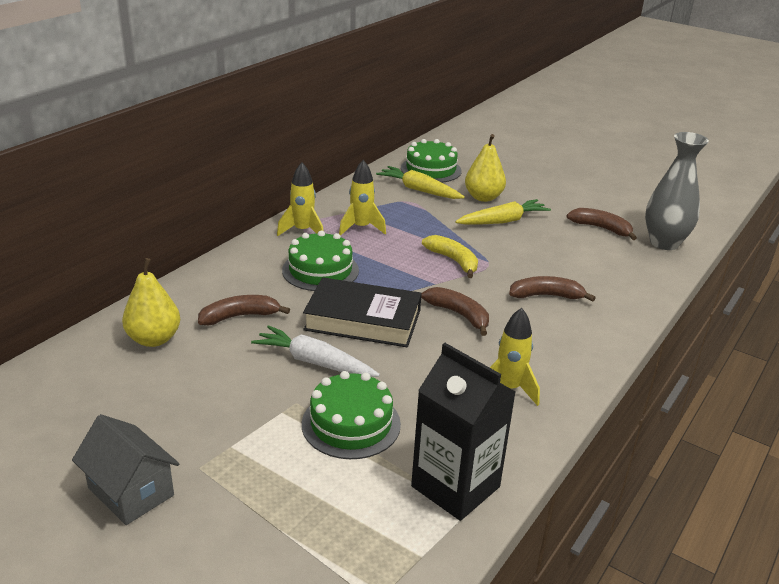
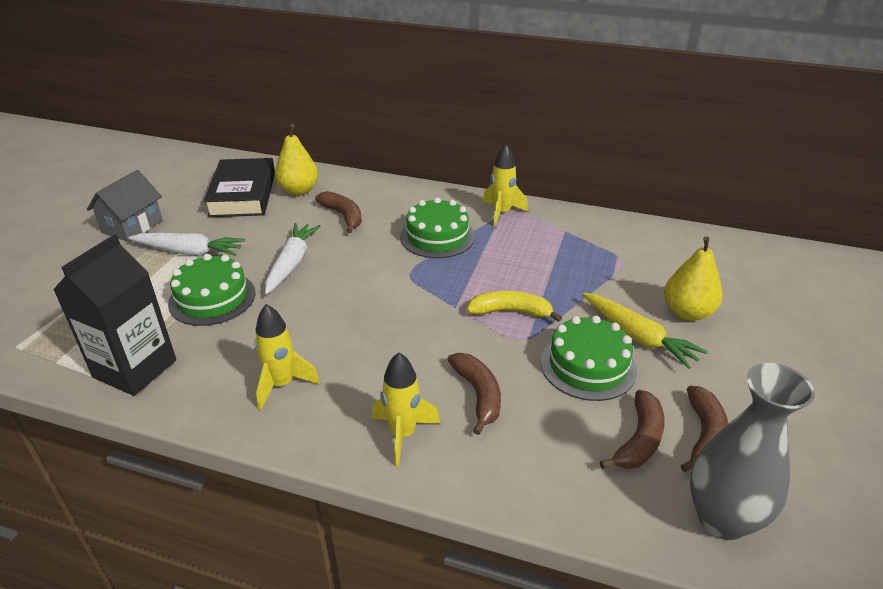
camera: 75 degrees right, 5 degrees up
(239, 438) = (189, 252): none -> white carrot
(361, 228) = (534, 242): yellow rocket -> yellow rocket (403, 434)
(363, 320) = (365, 275): black book -> black book (243, 194)
(419, 190) = (655, 263): yellow carrot -> none
(431, 169) = (719, 262): green cake -> green cake (588, 366)
(453, 261) = (510, 312): yellow banana -> yellow banana turned 120 degrees counterclockwise
(459, 315) = (402, 332): brown banana -> brown banana (639, 440)

